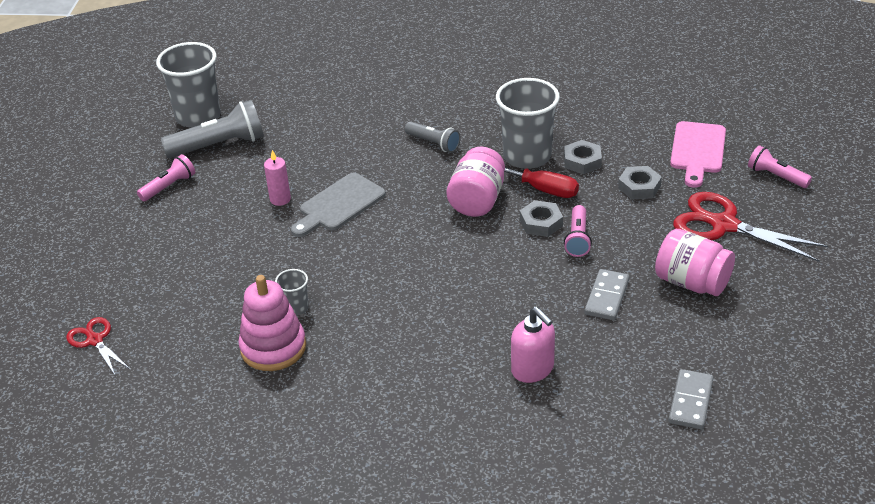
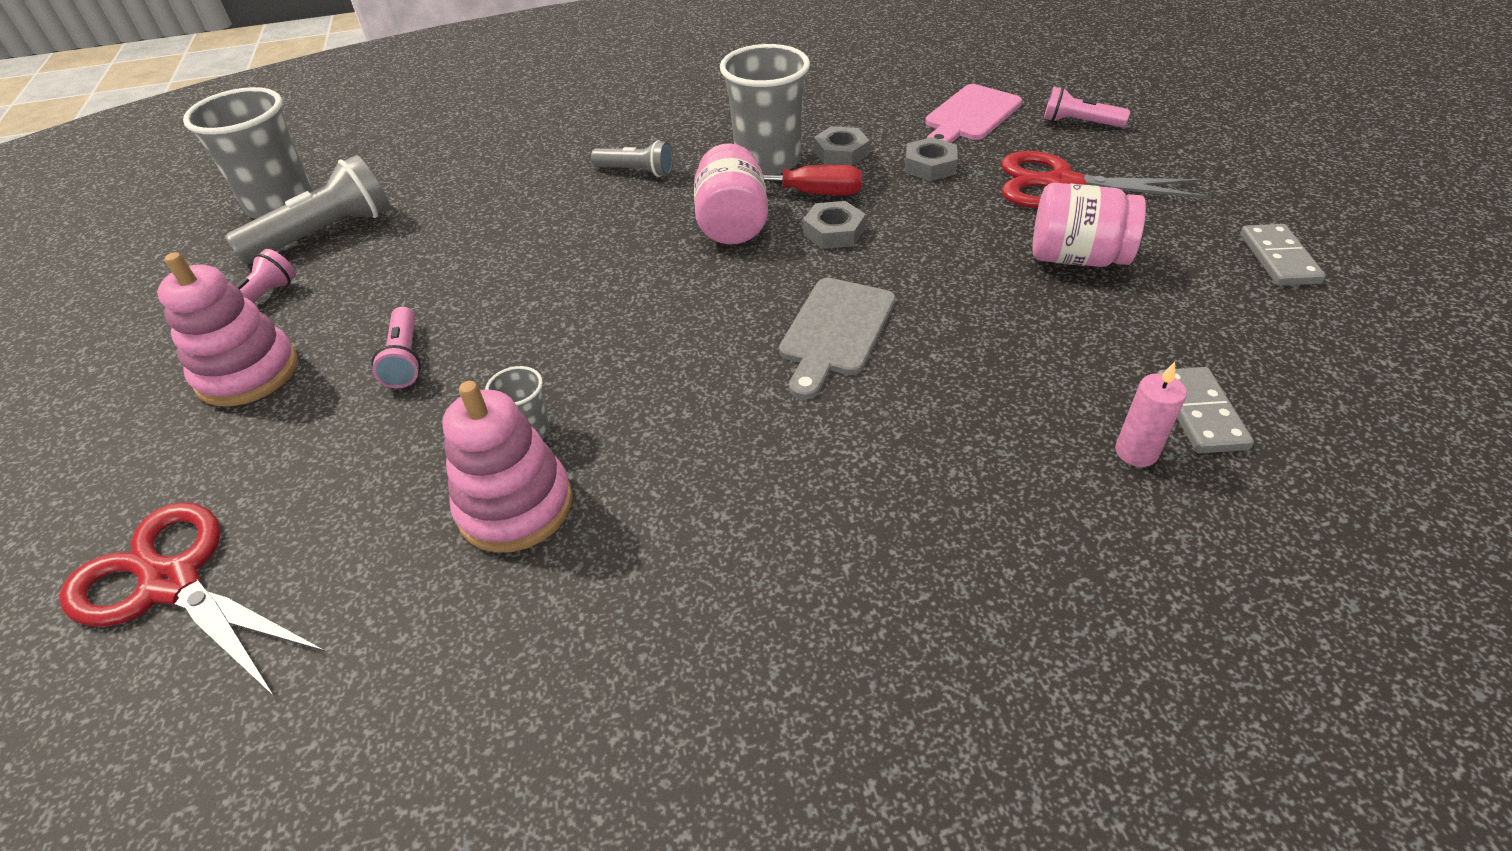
camera: 20 degrees left, 5 degrees up
(95, 340) = (172, 583): red scissors -> red scissors, size x1.79
(154, 232) = (248, 373): none -> pink stacking toy
(280, 199) = (444, 282): pink candle -> pink candle (1136, 452)
(339, 205) = (537, 271): grey cutting board -> grey cutting board (835, 331)
(533, 369) = (948, 428): pink soap dispenser -> none
(578, 239) = (894, 240): pink flashlight -> pink flashlight (405, 359)
(607, 297) = (982, 302): grey domino -> grey domino (1278, 258)
(697, 151) = (970, 116): pink cutting board -> pink cutting board turned 45 degrees clockwise

